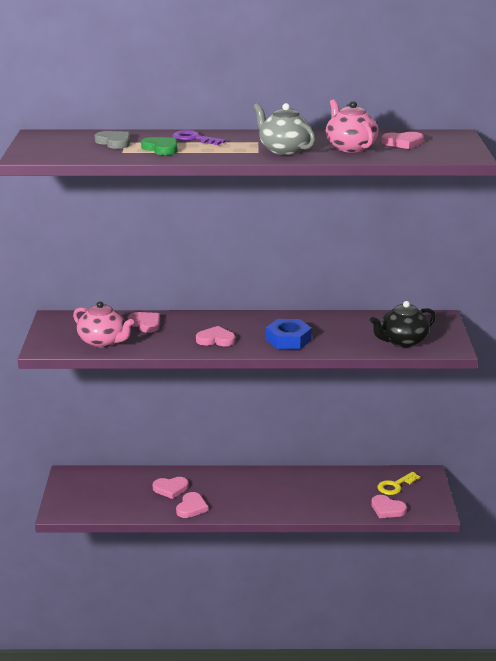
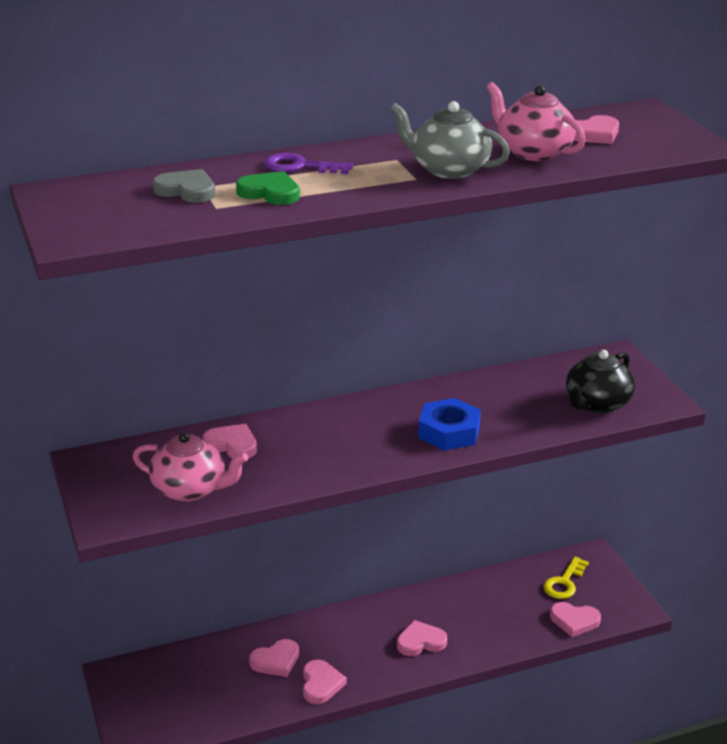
camera: 20 degrees left, 5 degrees up
(216, 339) = (350, 452): pink heart -> pink heart (420, 641)

